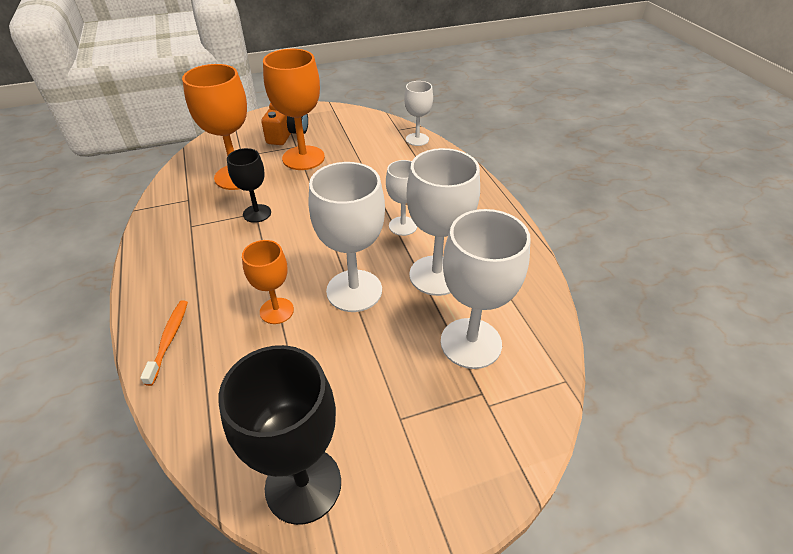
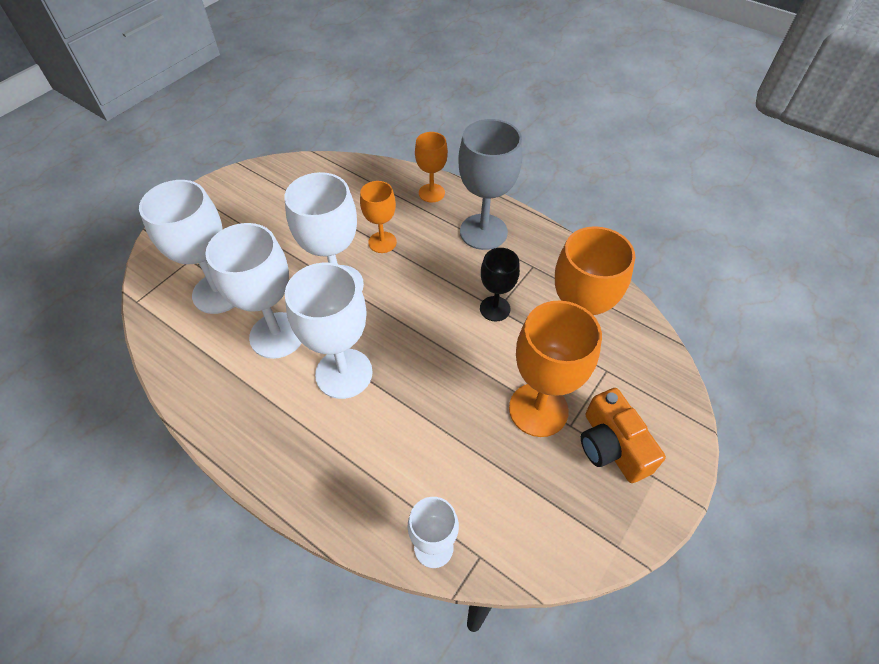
camera: 145 degrees right, 10 degrees up
(169, 340) = (431, 193): orange toothbrush -> orange goblet
(183, 271) = (483, 232): none -> grey goblet
(303, 484) = (280, 177): black goblet -> none
(403, 226) = (344, 373): white goblet -> white goblet, size x1.72

